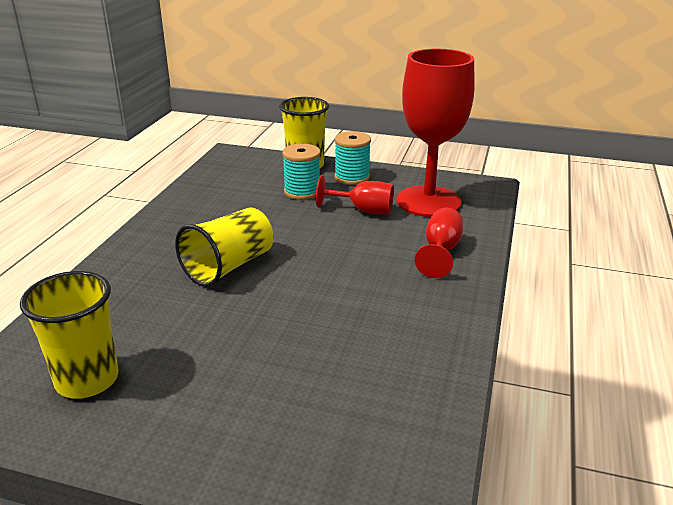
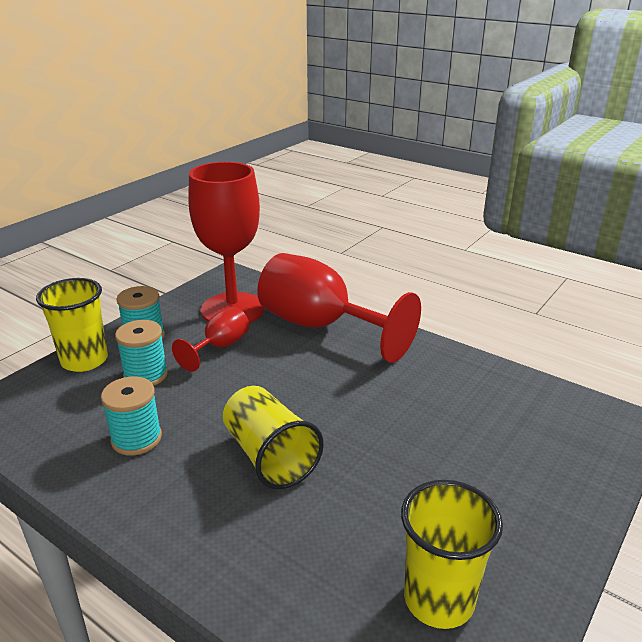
camera: 70 degrees left, 0 degrees up
(226, 209) = (136, 439): none -> turquoise spool
(441, 251) = (320, 326): red goblet -> red goblet, size x2.04

